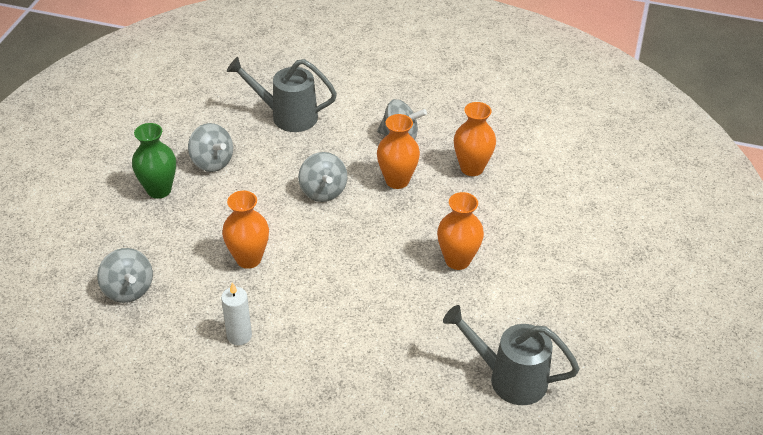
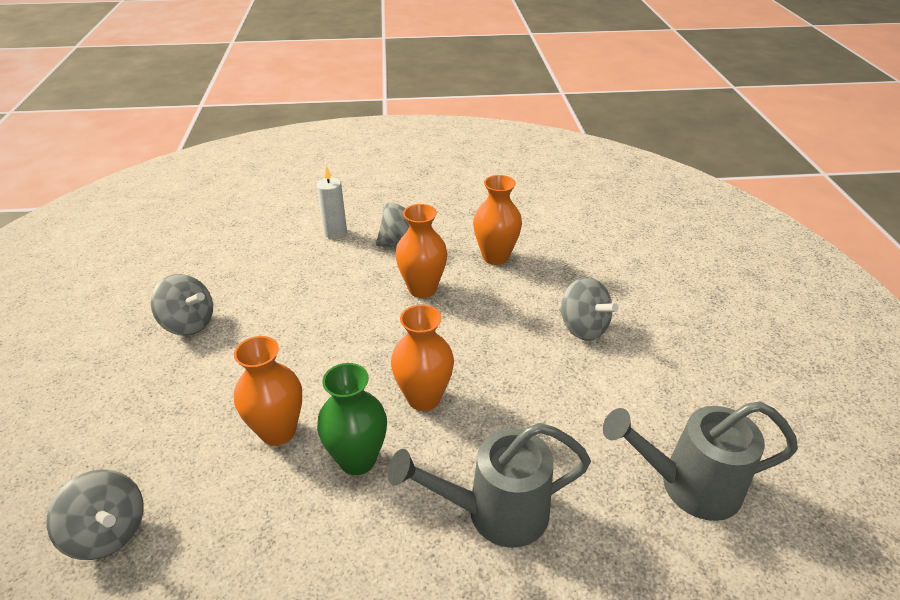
camera: 20 degrees left, 5 degrees down
(159, 190) = (124, 375): green vase -> green vase (357, 459)
(239, 336) = (304, 550): white candle -> white candle (335, 233)
(287, 116) = (266, 253): grey watering can -> grey watering can (495, 512)
(323, 191) = (342, 322): grey spinning top -> grey spinning top (583, 327)
(457, 260) = (538, 357): orange vase -> orange vase (423, 398)

